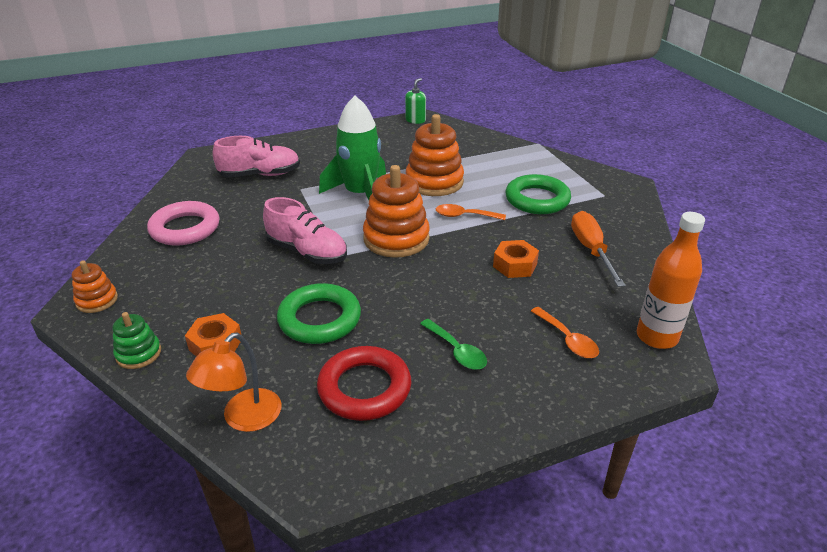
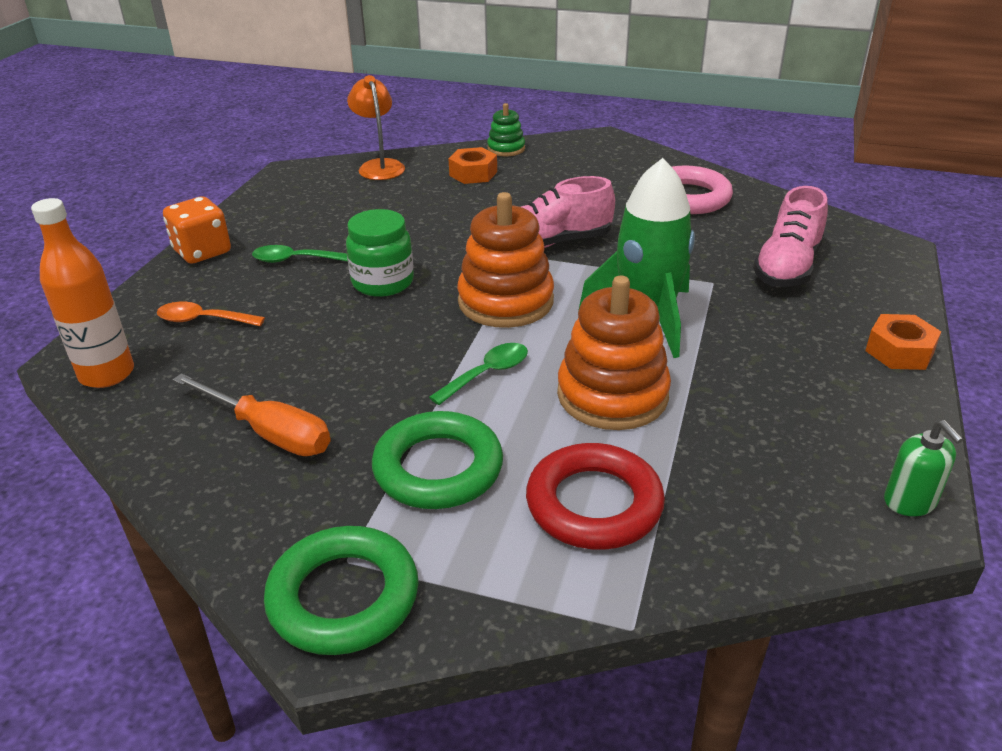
camera: 130 degrees right, 0 degrees up
(97, 300) = (602, 146): orange stacking toy -> none
(319, 319) = (437, 218): green ring -> green ring (343, 597)
(364, 388) = (330, 210): red ring -> red ring (594, 504)
(432, 292) = (383, 282): none -> green jar
(465, 216) = (487, 374): orange spoon -> green spoon
(510, 414) = (202, 252): none -> orange dice
(515, 265) = (340, 354): orange nut -> orange nut (899, 351)

